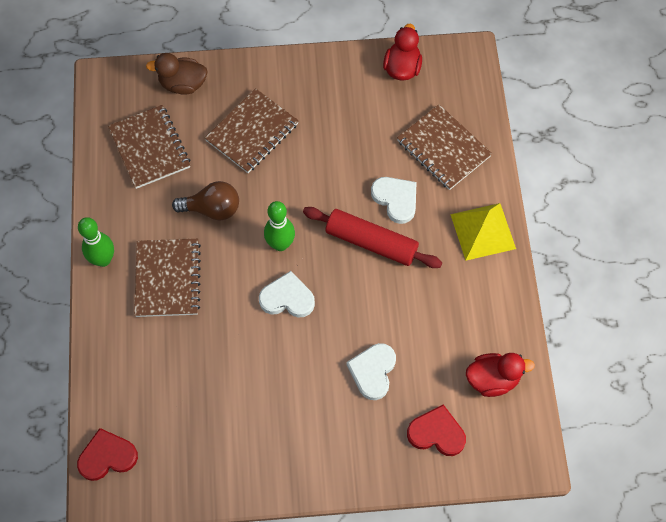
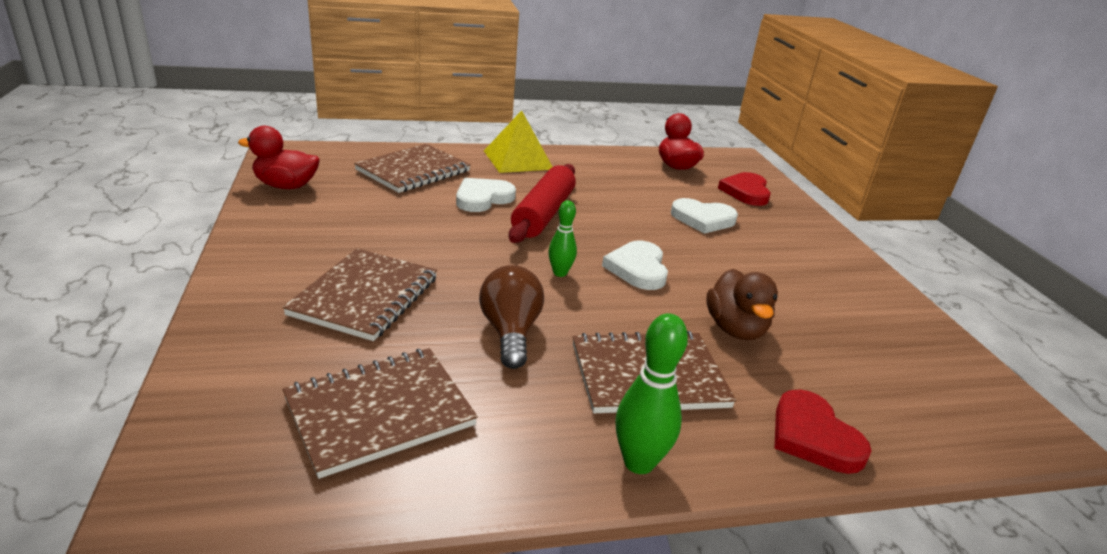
camera: 100 degrees left, 35 degrees down
(107, 456) = (975, 426): red heart -> red heart (813, 436)
(183, 84) = (234, 374): brown duck -> brown duck (735, 329)
(252, 132) = (365, 296): brown notebook -> brown notebook turned 75 degrees clockwise
(280, 244) = (560, 273): green bowling pin -> green bowling pin, size x0.64

